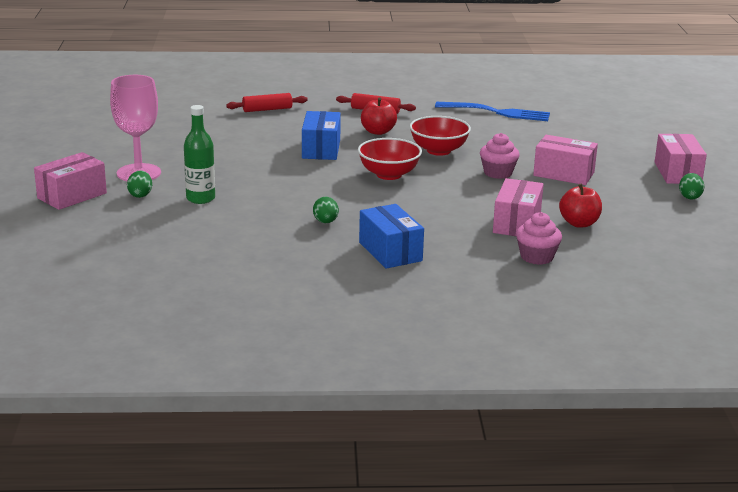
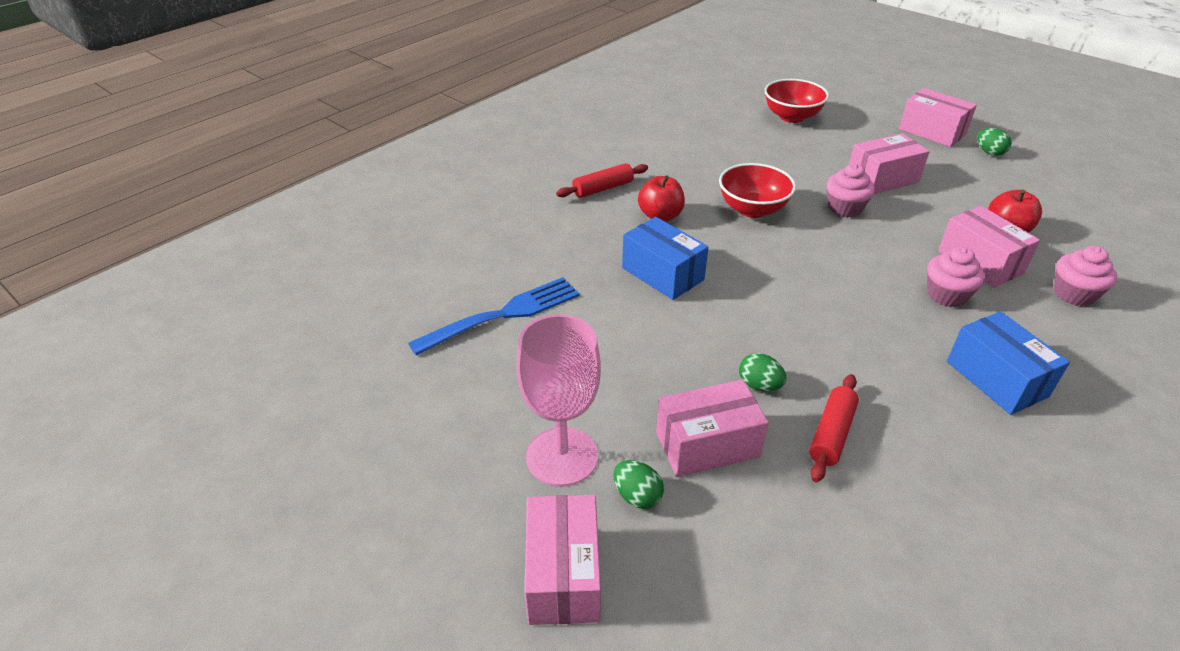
camera: 45 degrees left, 15 degrees up
(200, 198) = (707, 445): green bottle -> pink box
(267, 109) = (502, 248): red rolling pin -> red rolling pin (831, 434)
(325, 222) = (874, 381): green egg -> green egg (759, 385)
(389, 174) = (782, 269): red bowl -> red bowl (791, 117)
(390, 251) = (996, 379): blue box -> blue box turned 45 degrees clockwise
(454, 222) = (946, 295): none -> pink cupcake
(496, 112) = (697, 135): blue fork -> blue fork (502, 315)

